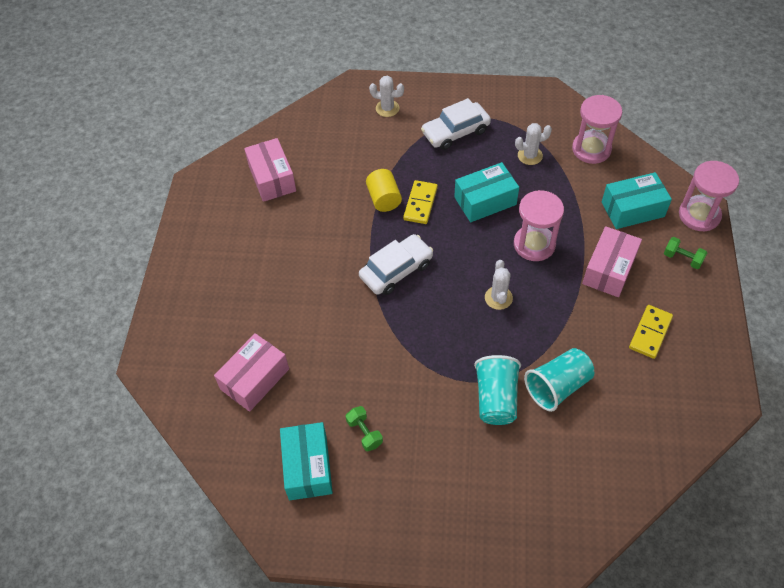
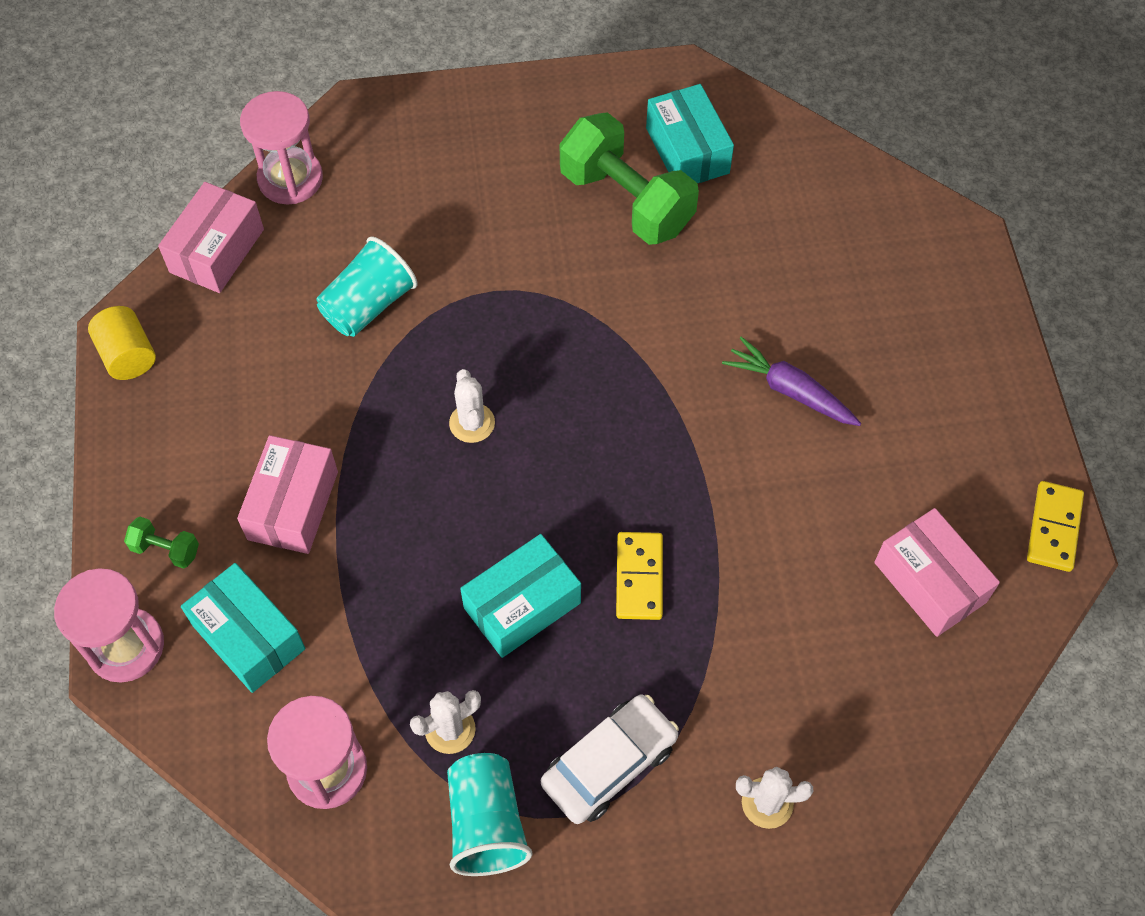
camera: 165 degrees right, 5 degrees up
(255, 379) = (803, 240): pink box -> pink box (217, 251)
(304, 284) = (789, 390): none -> purple carrot
(364, 433) = (626, 201): green dumbbell -> green dumbbell, size x2.36
(384, 199) = (708, 575): yellow cylinder -> yellow cylinder (128, 355)
(396, 270) = (647, 441): white car -> none
(496, 398) = (455, 274): turquoise cup -> turquoise cup (486, 823)
(534, 244) = (423, 531): pink hourglass -> pink hourglass (290, 179)
(632, 209) = (248, 637): turquoise box -> turquoise box turned 75 degrees clockwise
(650, 333) = (229, 408): yellow domino -> yellow domino (1053, 528)

